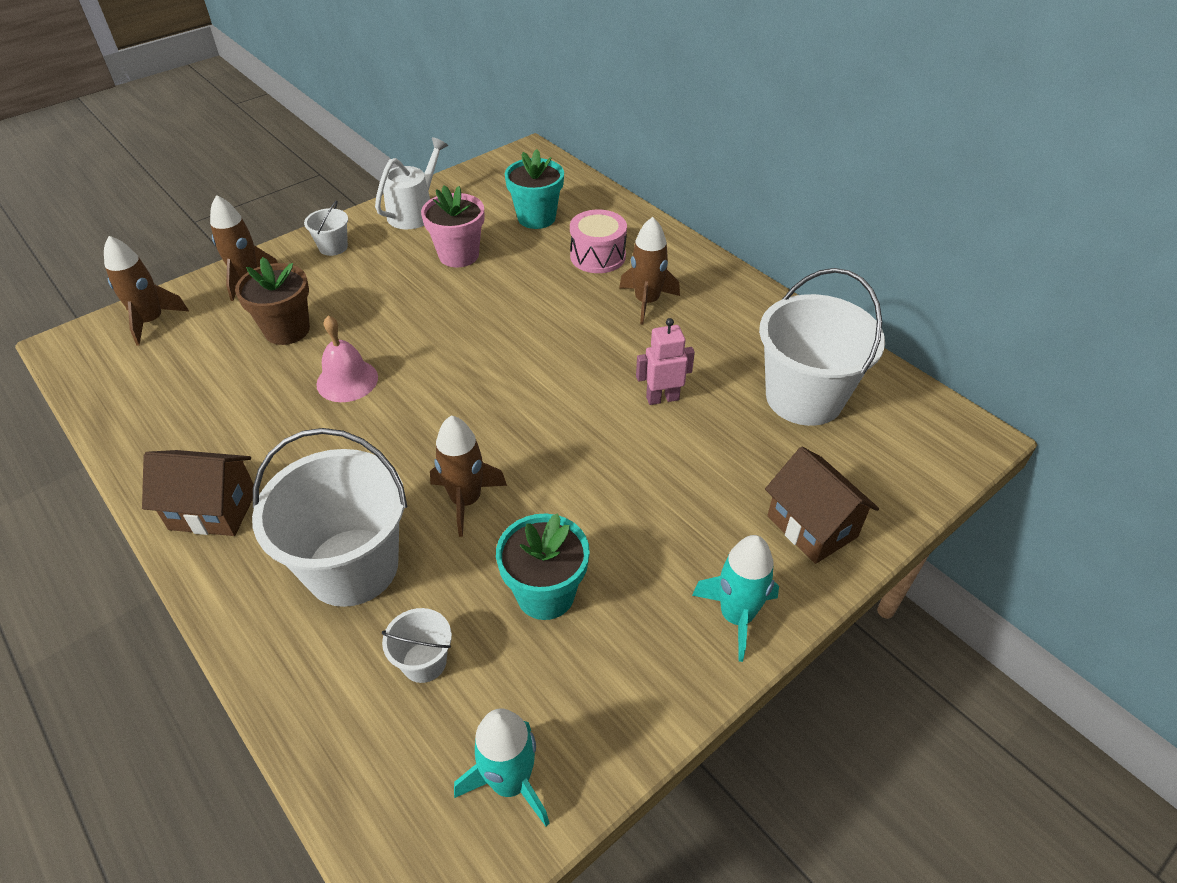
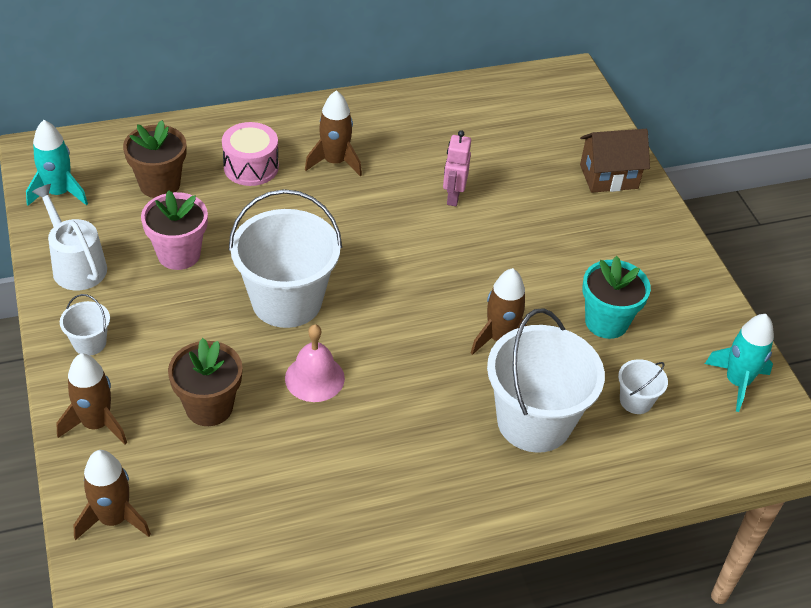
camera: 70 degrees left, 0 degrees up
(213, 510) = (429, 501): brown house -> none
(536, 218) = (159, 184): turquoise flower pot -> brown flower pot
(736, 616) = (661, 239): turquoise rocket -> turquoise rocket (59, 193)
(804, 397) = (494, 128): white bucket -> white bucket (286, 301)

